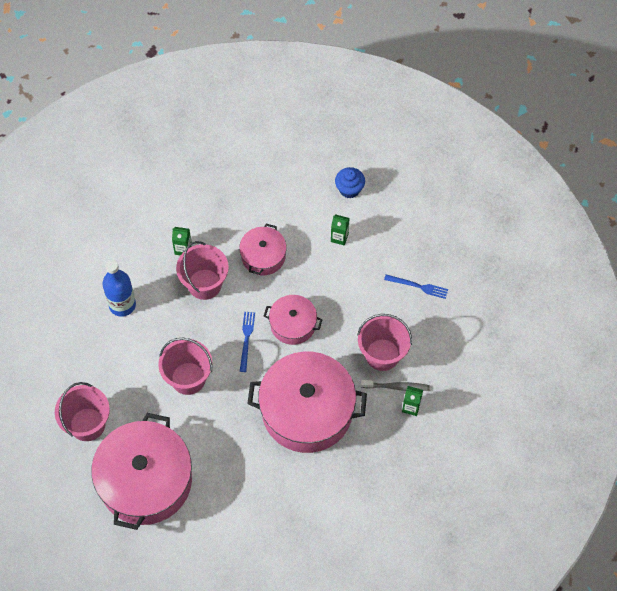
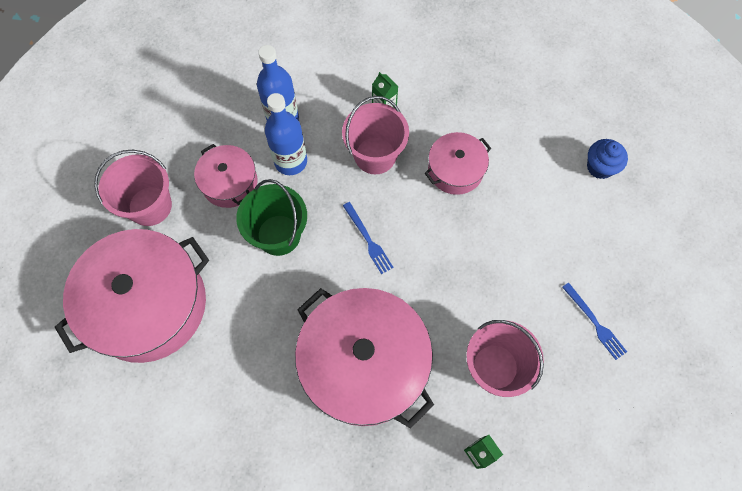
camera: 40 degrees right, 5 degrees up
(153, 328) = (290, 161): none -> blue bottle
(188, 378) = (278, 235): pink bucket -> green bucket
(246, 339) = (368, 240): blue fork -> blue fork turned 105 degrees clockwise
(293, 324) = (427, 261): pink pot -> pink pot (229, 183)
(339, 237) = (549, 208): green carton -> none
(396, 387) = (481, 416): grey toothbrush -> none

